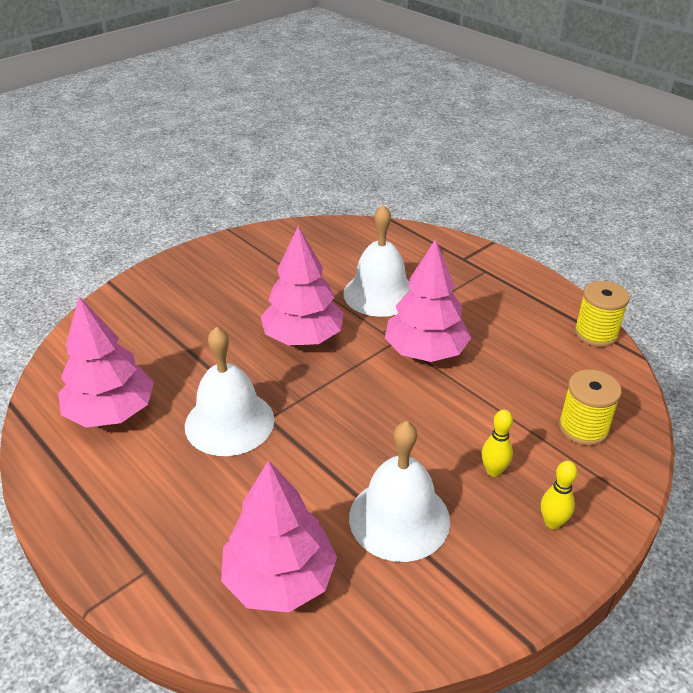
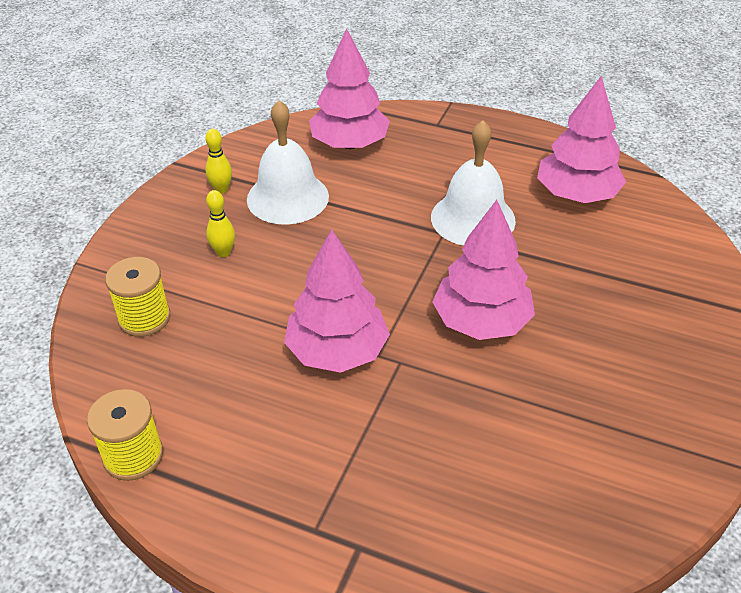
camera: 155 degrees right, 5 degrees up
(380, 294) = (439, 420): white bell -> none
(552, 523) = (166, 230): yellow bowling pin -> yellow bowling pin (221, 189)

